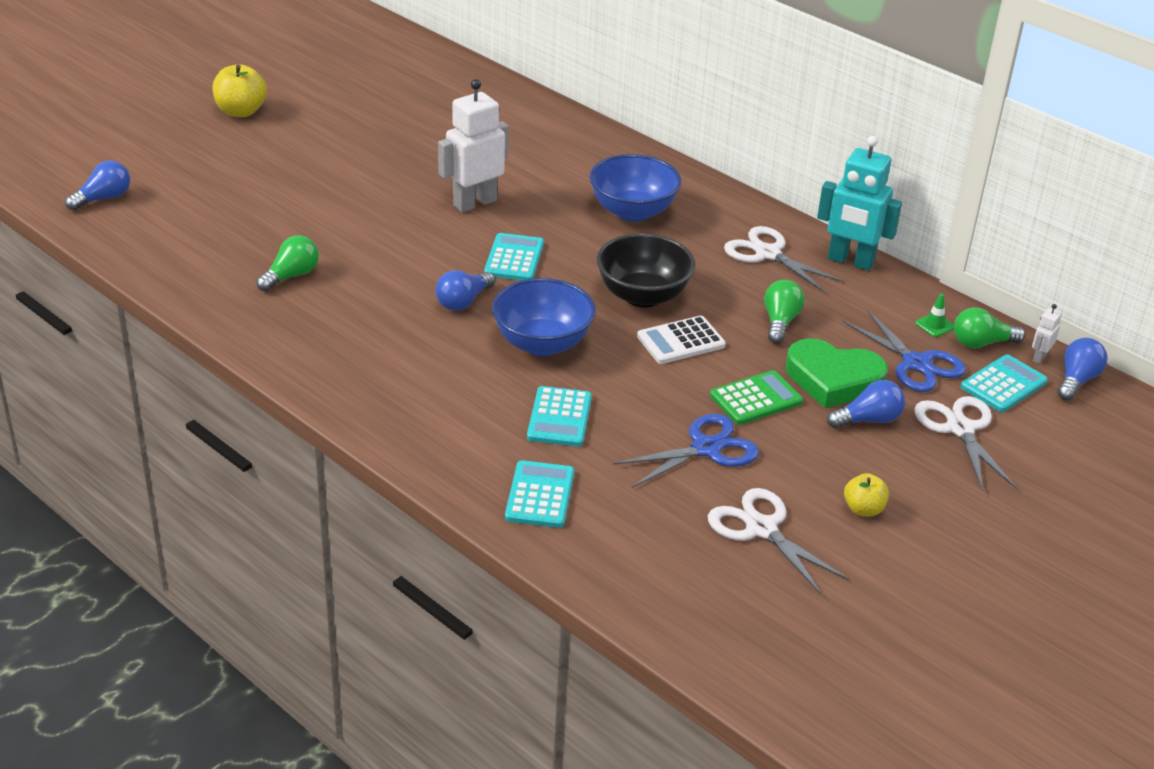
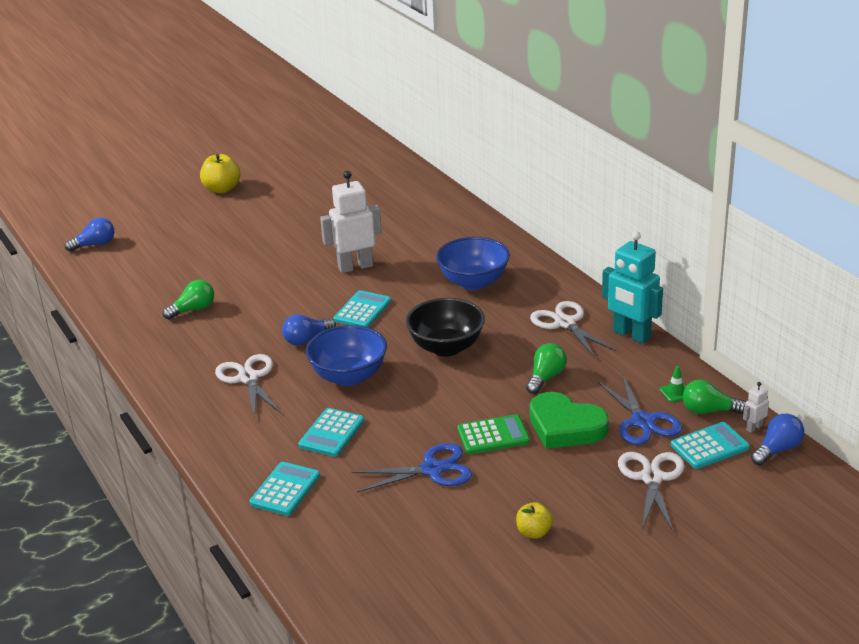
camera: 20 degrees right, 5 degrees down
(681, 341) = (457, 385): white calculator -> none
(761, 528) = (442, 537): white scissors -> white scissors (248, 378)
(868, 420) = (577, 462): blue light bulb -> none

